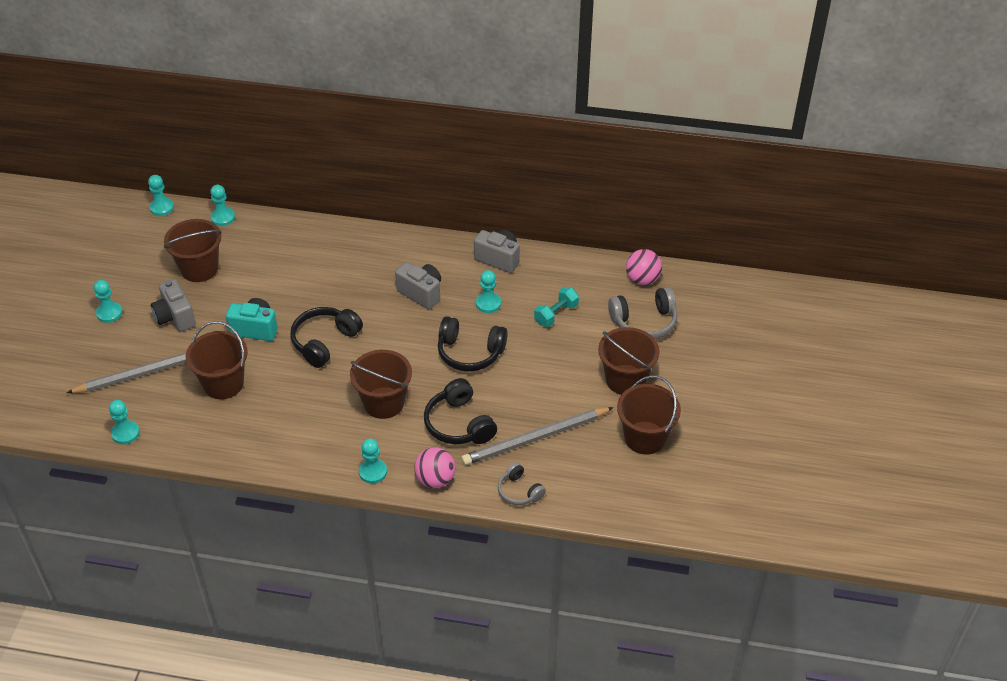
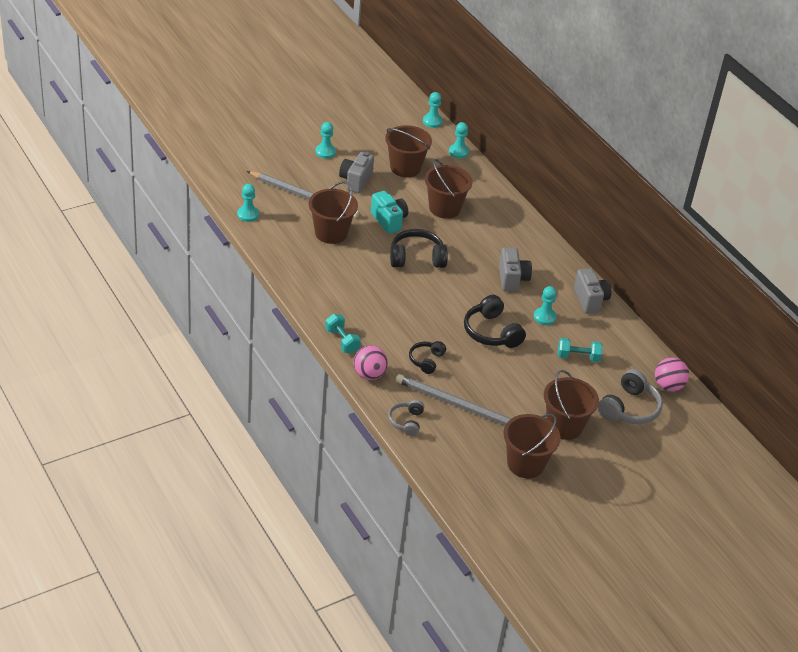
camera: 45 degrees right, 5 degrees down
(373, 472) = (342, 341): turquoise pawn -> turquoise dumbbell
(384, 403) = (401, 314): brown bucket -> brown bucket (444, 208)
(459, 424) = (426, 360): black headphones -> black headphones, size x0.61
(644, 322) = (629, 408): grey headphones -> grey headphones turned 90 degrees counterclockwise

